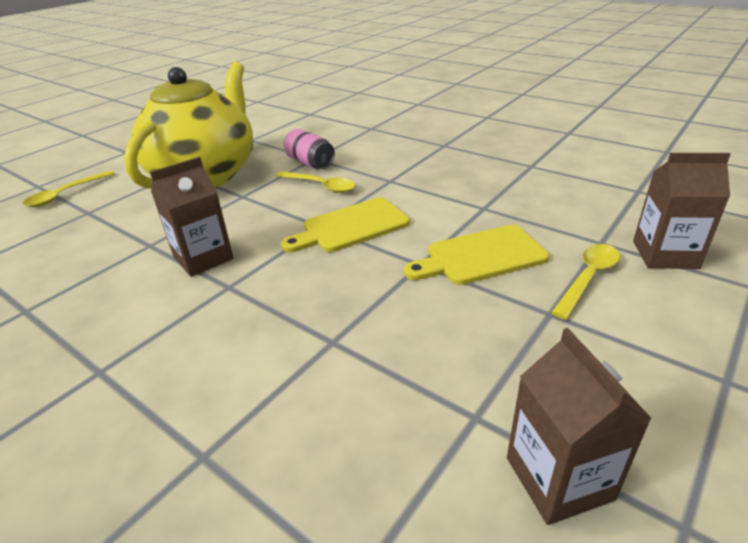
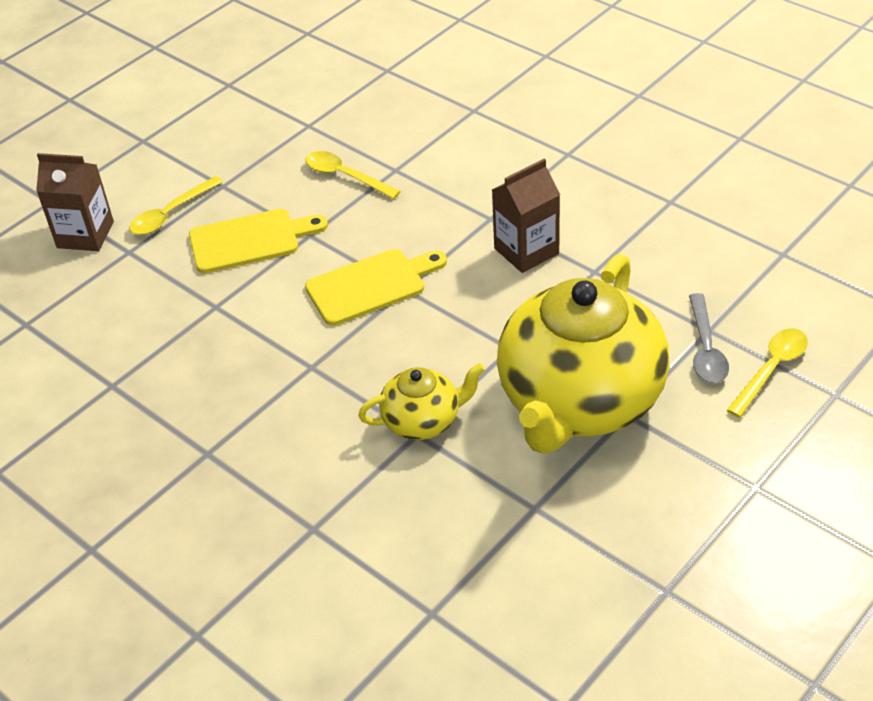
camera: 175 degrees left, 10 degrees up
(100, 202) = (705, 349): none -> grey spoon
(310, 163) = (423, 421): pink can -> yellow teapot
(320, 186) = (406, 361): yellow spoon -> yellow spoon (345, 176)
(559, 478) = (276, 100): brown carton -> none

